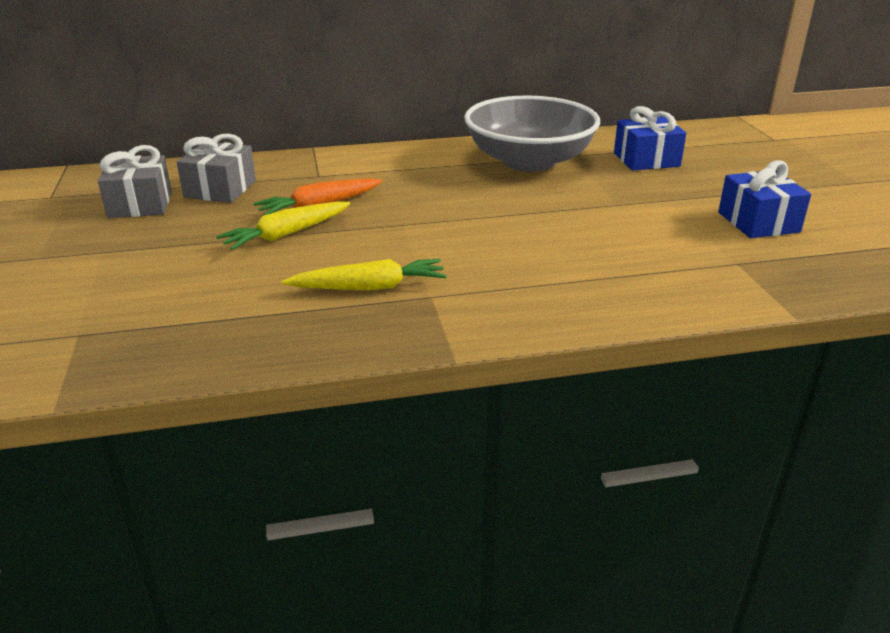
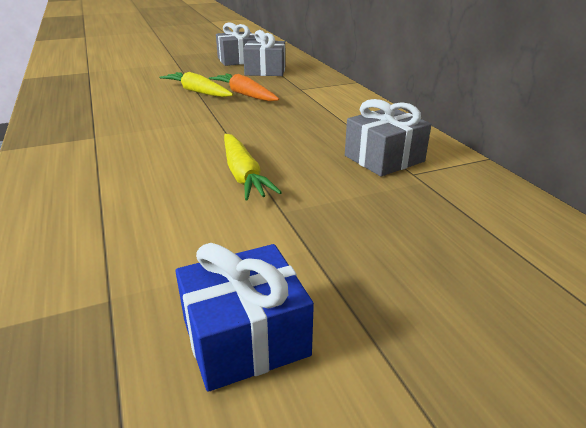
camera: 80 degrees right, 0 degrees up
(369, 287) = (114, 119): yellow carrot -> yellow carrot (243, 175)
(529, 161) = (384, 158): grey bowl -> grey gift
(646, 160) = (451, 235): blue gift -> none

